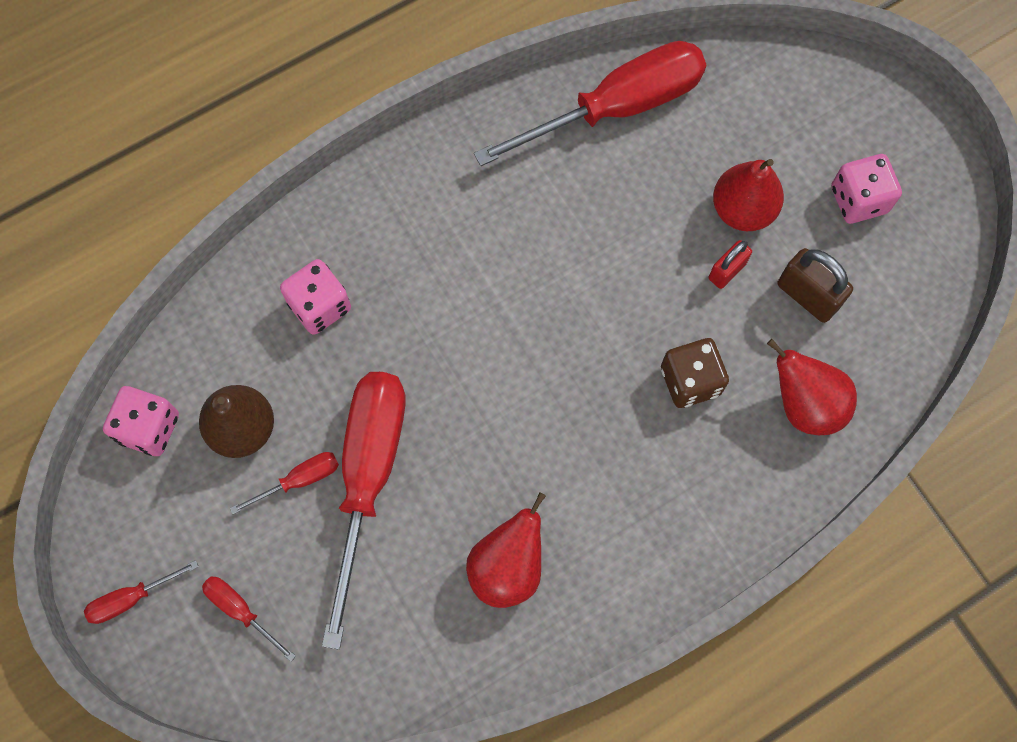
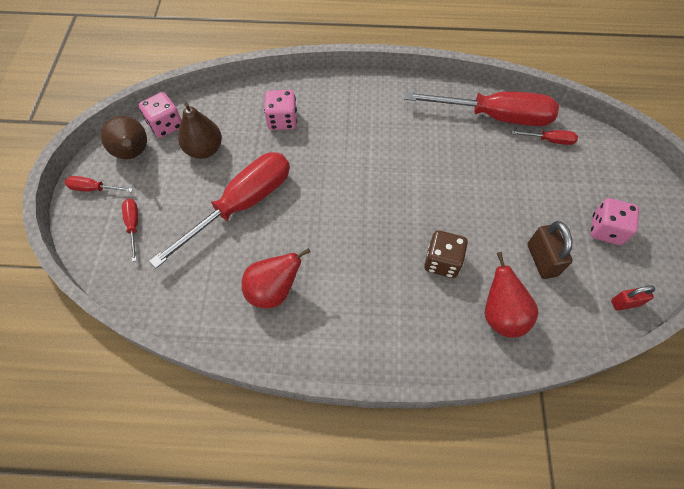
camera: 35 degrees right, 10 degrees down
(140, 505) = (133, 153): none -> brown pear
(299, 480) = (209, 186): red screwdriver -> red screwdriver (549, 140)
(727, 271) = (502, 221): red padlock -> red padlock (625, 303)
(742, 210) = (532, 197): red pear -> none

